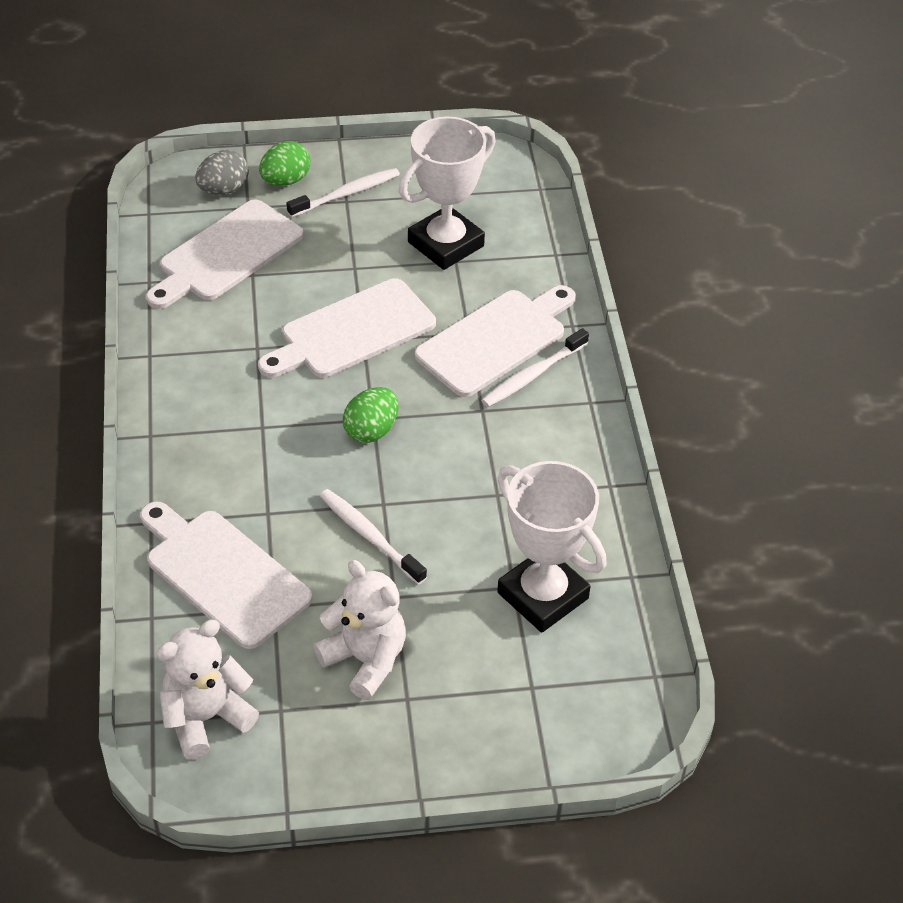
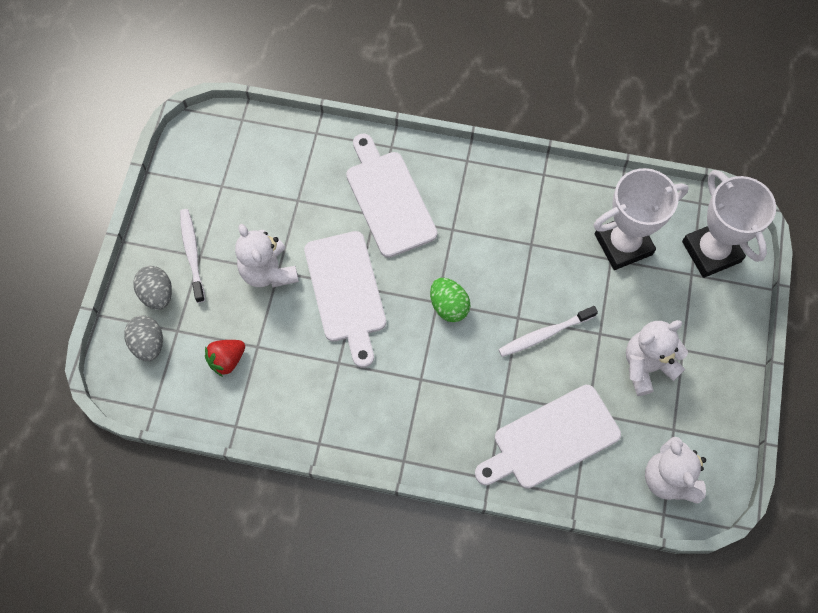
camera: 70 degrees left, 20 degrees up
(226, 254) = (227, 360): white cutting board -> red strawberry
(285, 180) = (157, 294): green egg -> grey egg
(350, 259) = (268, 271): none -> white teddy bear
(446, 244) = (277, 201): white trophy -> white trophy (711, 251)
(533, 375) = (431, 187): white toothbrush -> none

